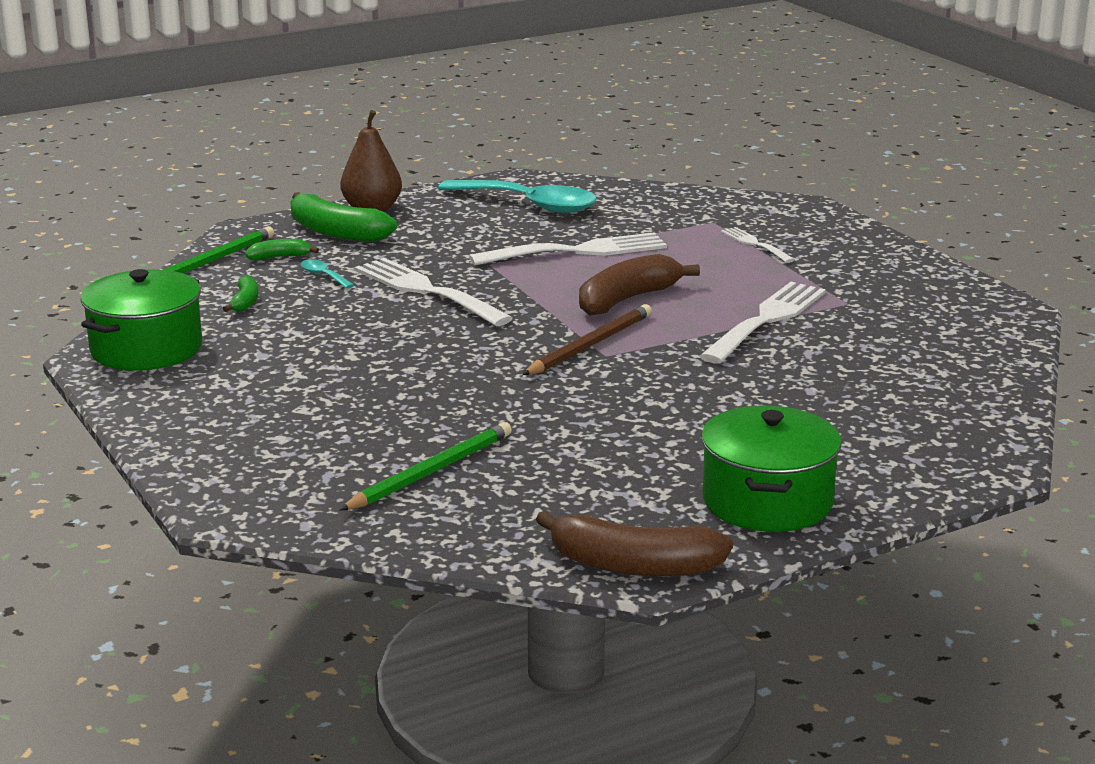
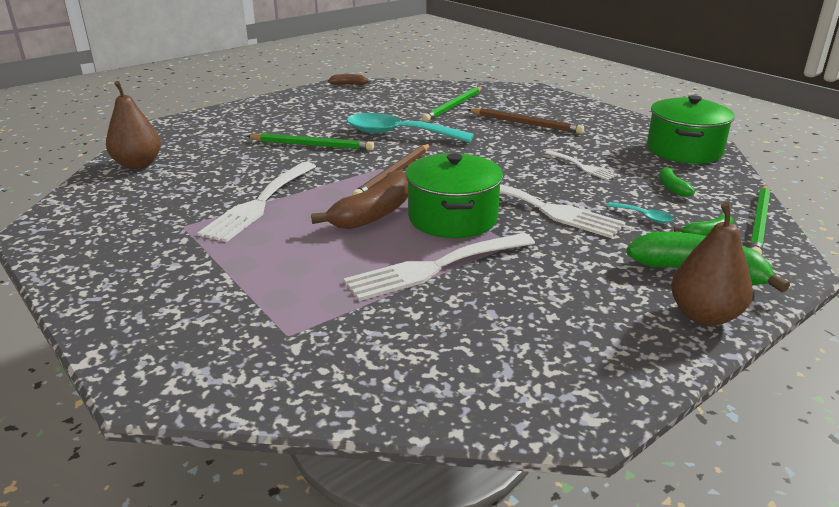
camera: 170 degrees right, 5 degrees up
(332, 417) = (525, 123): none -> brown pencil
(529, 205) = (526, 347): turquoise spoon -> turquoise spoon (399, 134)
(633, 566) = (349, 84): brown banana -> brown banana, size x0.50
(708, 401) = (311, 145): none -> green pencil
(755, 244) = (246, 296): white fork -> white fork (582, 166)
(767, 501) = (287, 106): green pot -> green pot (452, 218)
(967, 386) = (138, 164): none -> brown pear

